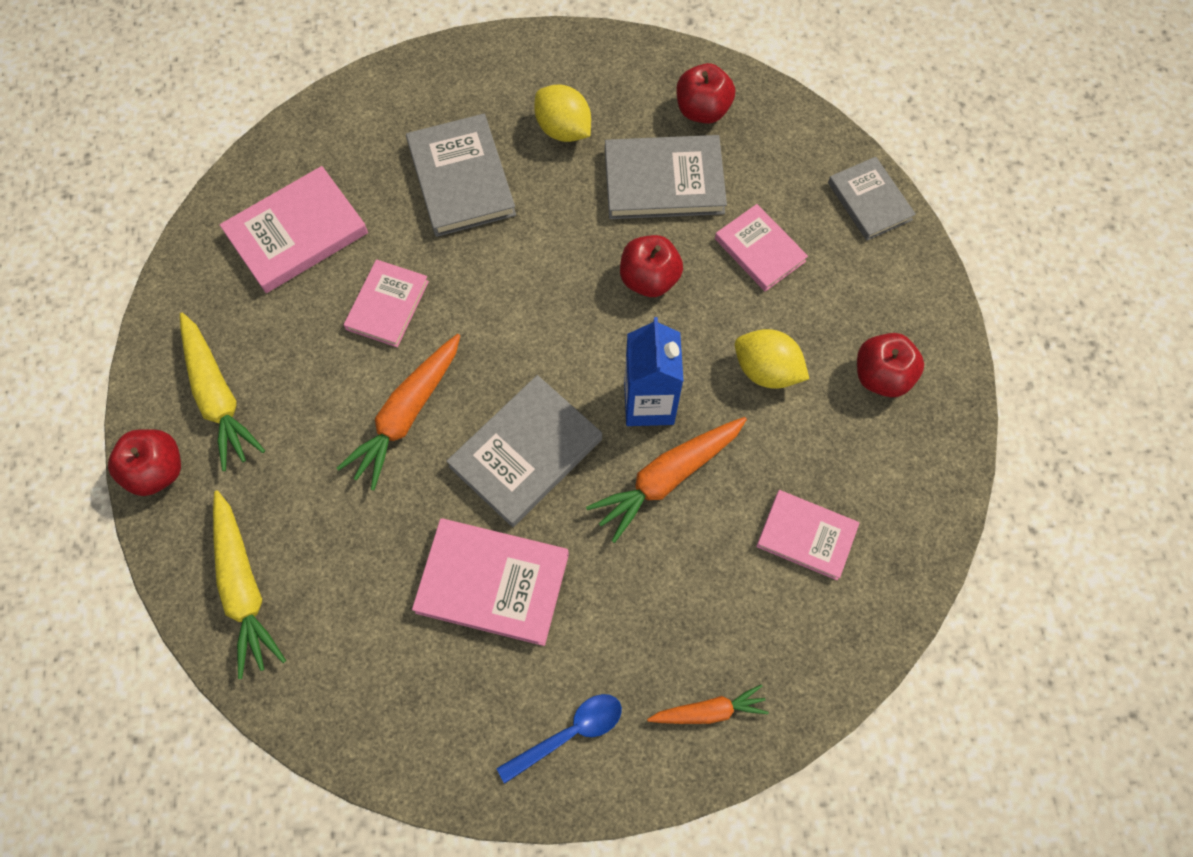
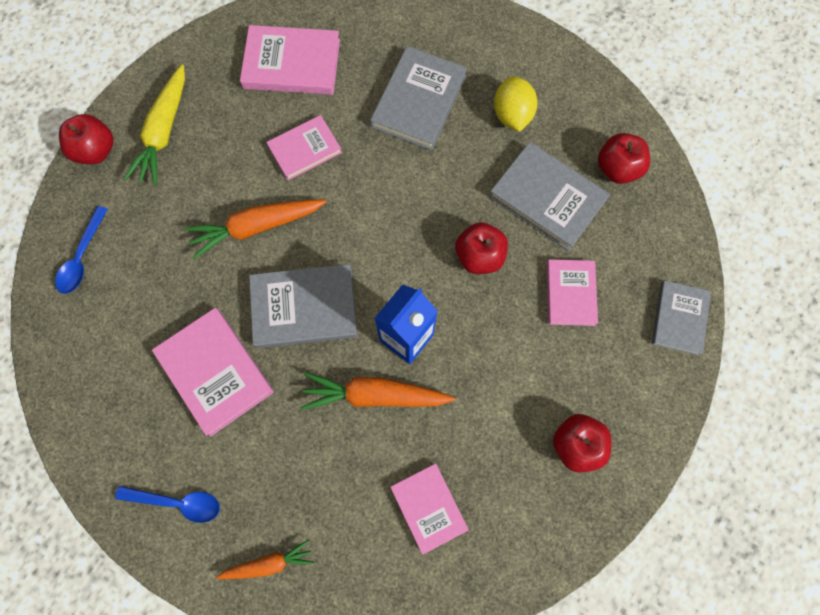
camera: 40 degrees right, 5 degrees up
(244, 587) = (82, 258): yellow carrot -> blue spoon
(708, 710) = (268, 563): orange carrot -> orange carrot turned 45 degrees counterclockwise
(766, 370) = (501, 377): yellow lemon -> none

